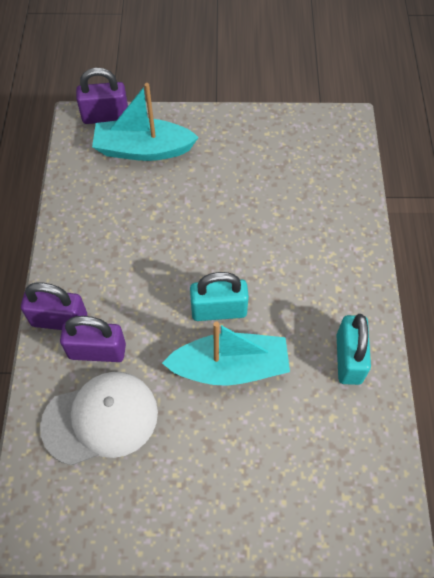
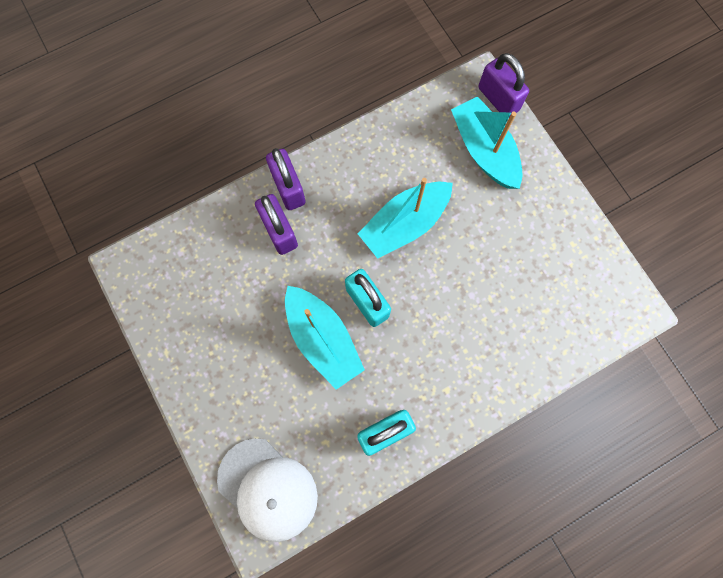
camera: 60 degrees right, 15 degrees up
(100, 419) = (228, 267): white cap -> white cap (267, 489)
(166, 242) = (405, 224): none -> turquoise boat

